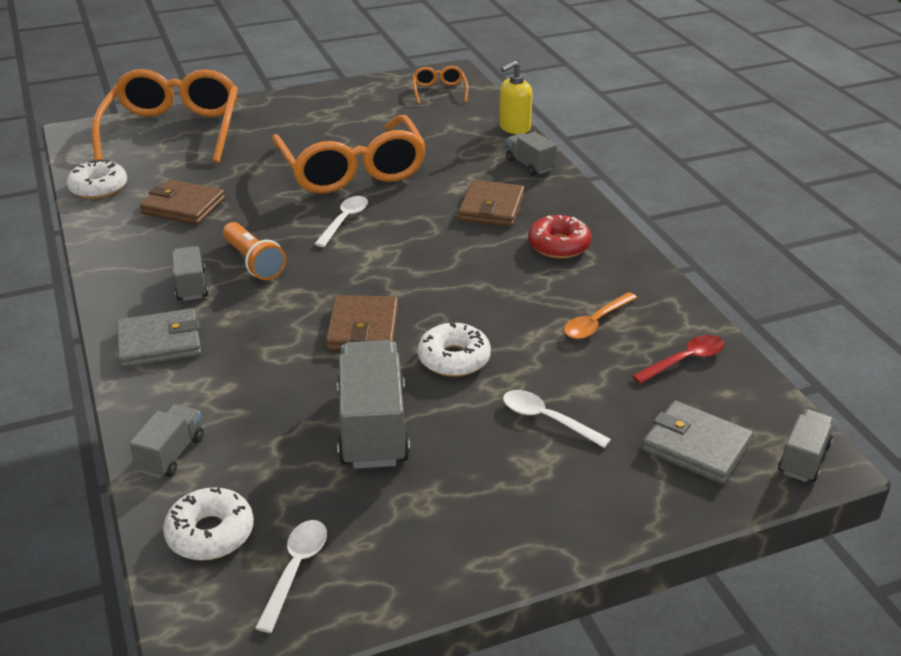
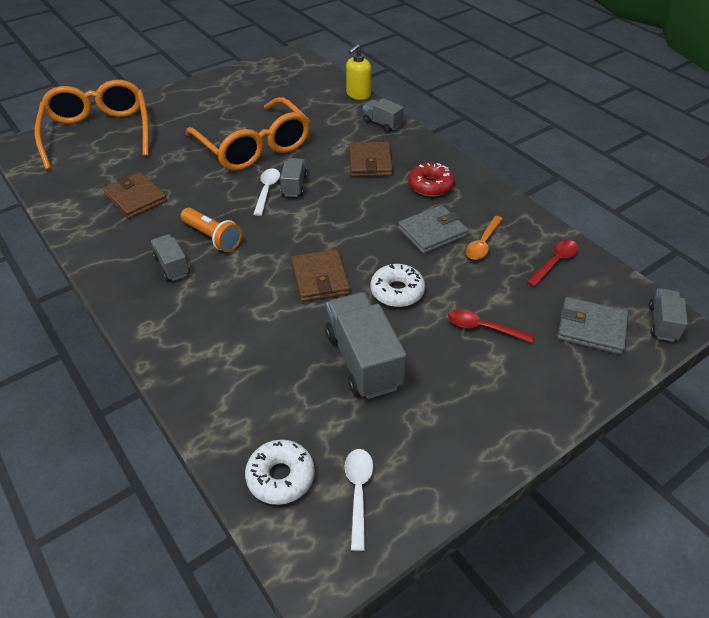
camera: 15 degrees left, 10 degrees up
(98, 188) = (59, 192): white donut -> none
(159, 343) = (168, 320): grey wallet -> grey wallet (432, 232)
(171, 454) = (220, 415): grey truck -> grey truck (294, 186)
(183, 206) = (136, 198): brown wallet -> brown wallet turned 45 degrees clockwise
(439, 91) = (290, 71): orange glasses -> none
(547, 419) = (483, 328): white spoon -> red spoon

